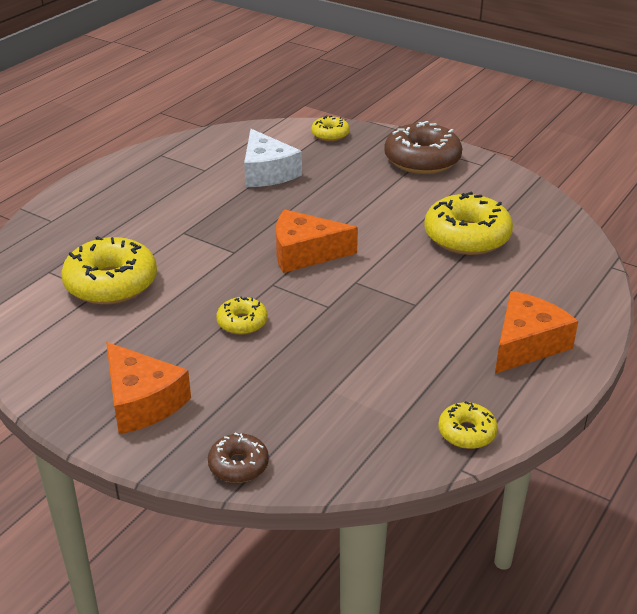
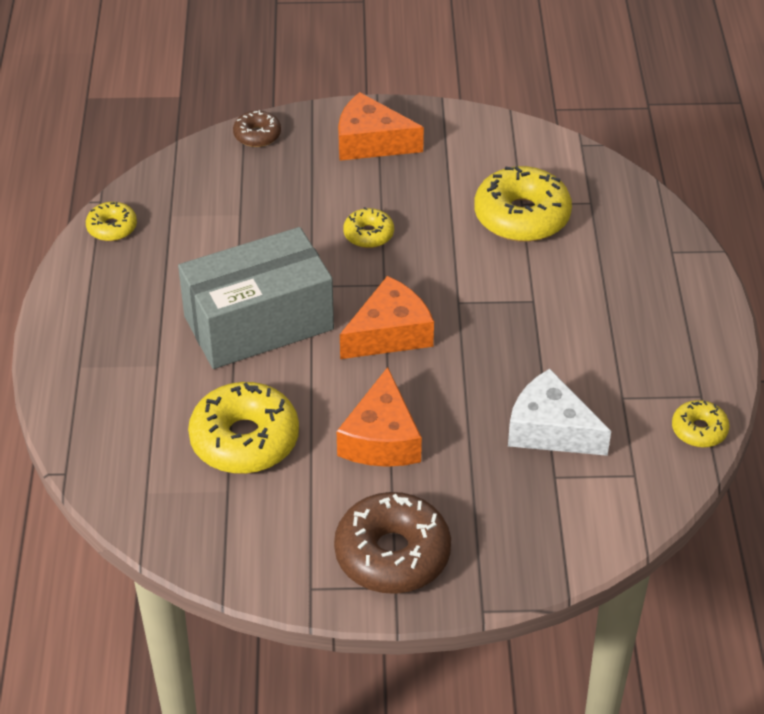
camera: 145 degrees right, 10 degrees up
(330, 134) = (552, 545): yellow donut -> yellow donut (699, 430)
(395, 298) = (258, 323): none -> grey box
(526, 344) = (107, 329): orange cheese -> orange cheese (381, 439)

